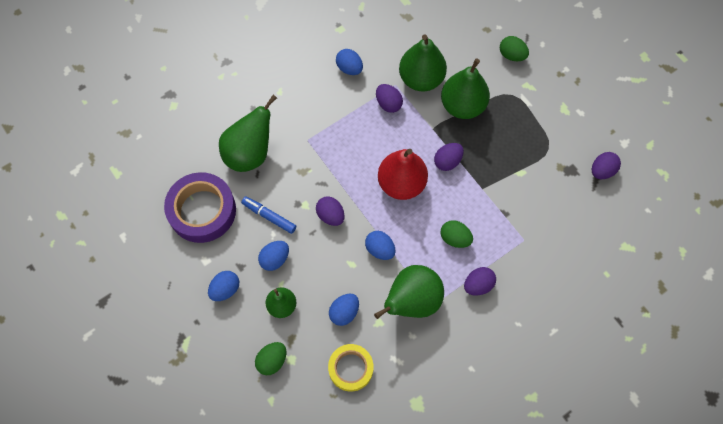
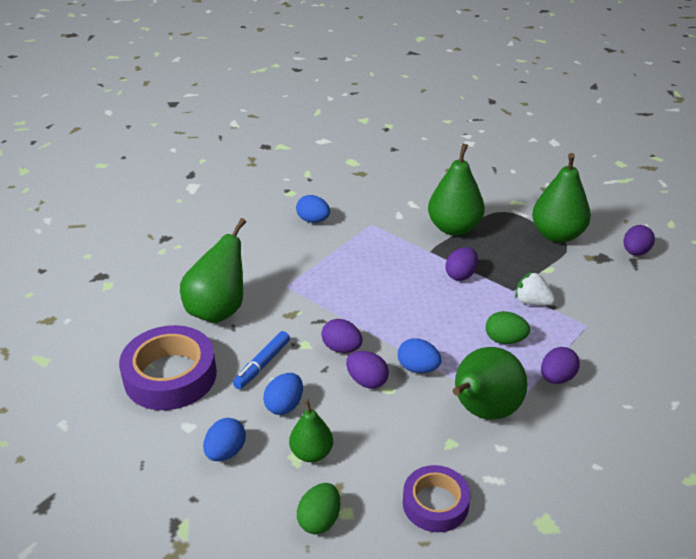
camera: 15 degrees left, 30 degrees down
(269, 216) = (262, 364): blue marker -> blue marker turned 75 degrees counterclockwise
(344, 312) = (399, 442): blue egg -> none
(351, 368) = (435, 503): yellow tape -> purple tape
(388, 104) = (370, 240): purple egg -> purple egg (367, 381)
(401, 184) = (416, 303): red pear -> none
(421, 79) = (398, 215): green pear -> green pear (557, 235)
(492, 205) = (532, 302): none -> white strawberry
(512, 55) = (486, 183): green egg -> none

